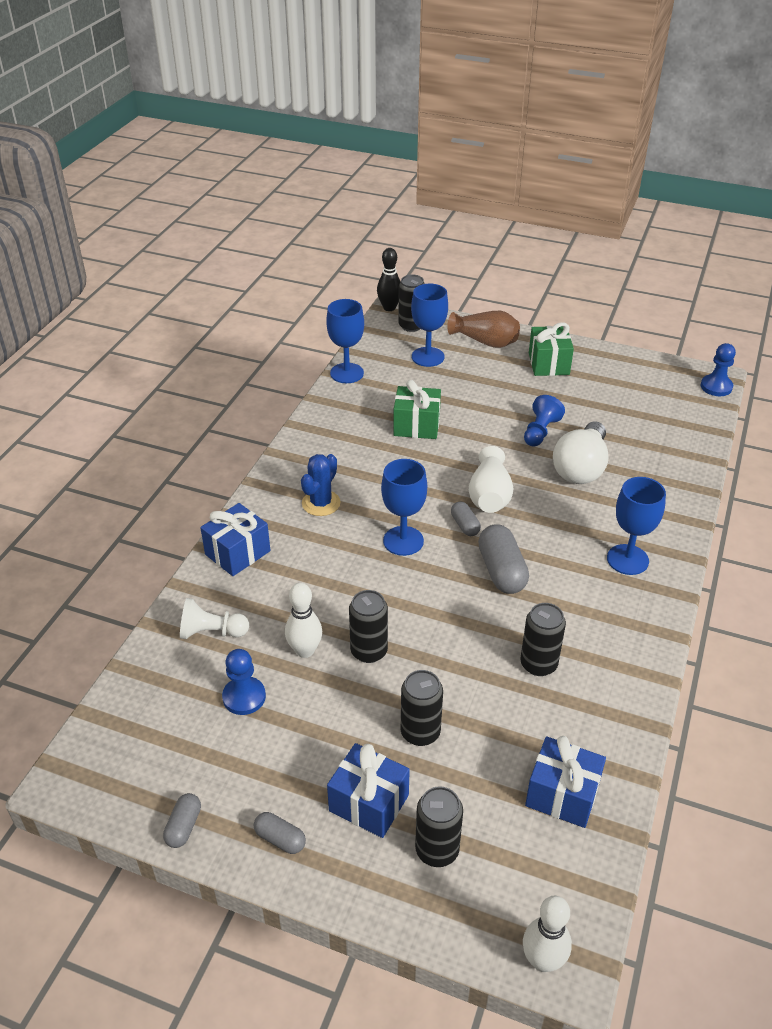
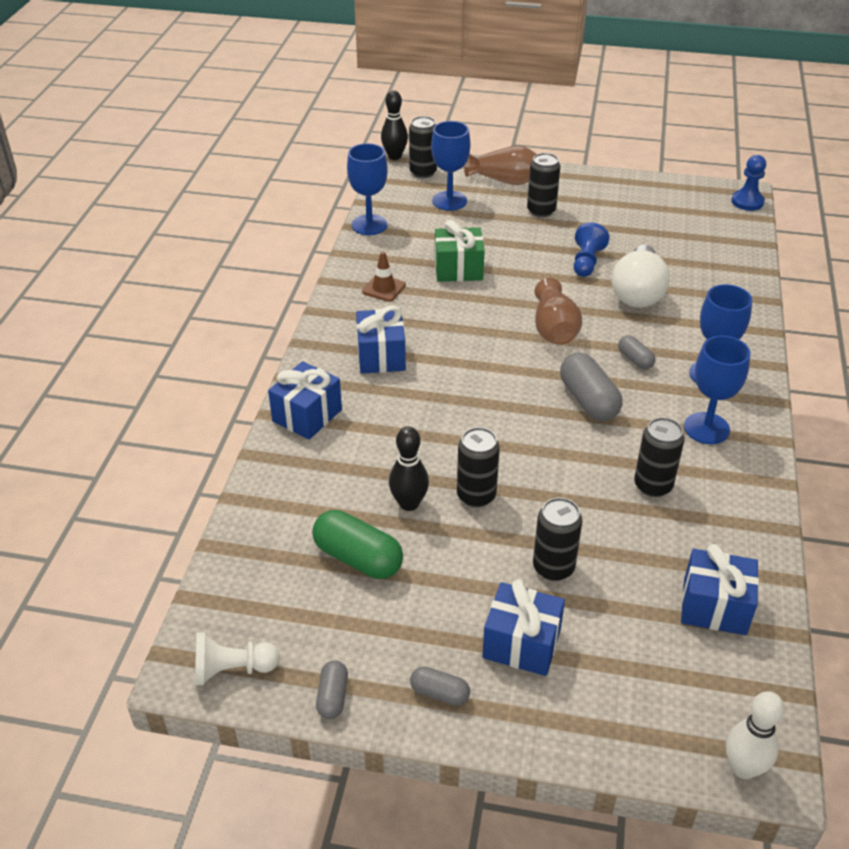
camera: 10 degrees left, 0 degrees up
(212, 632) = (303, 498): white pawn -> white pawn (232, 670)
(244, 697) = (358, 558): blue pawn -> green capsule
(305, 650) = (409, 503): white bowling pin -> black bowling pin
(321, 503) = (381, 356): blue cactus -> blue gift
(342, 437) = (384, 288): none -> brown traffic cone
(403, 541) = (479, 383): blue goblet -> blue goblet (706, 428)
(437, 850) = (605, 679): black can -> black can (541, 211)
(465, 525) = (538, 361): grey capsule -> grey capsule (635, 360)
(489, 495) = (554, 329): white vase -> brown vase
(549, 364) = (575, 196): green gift -> none

